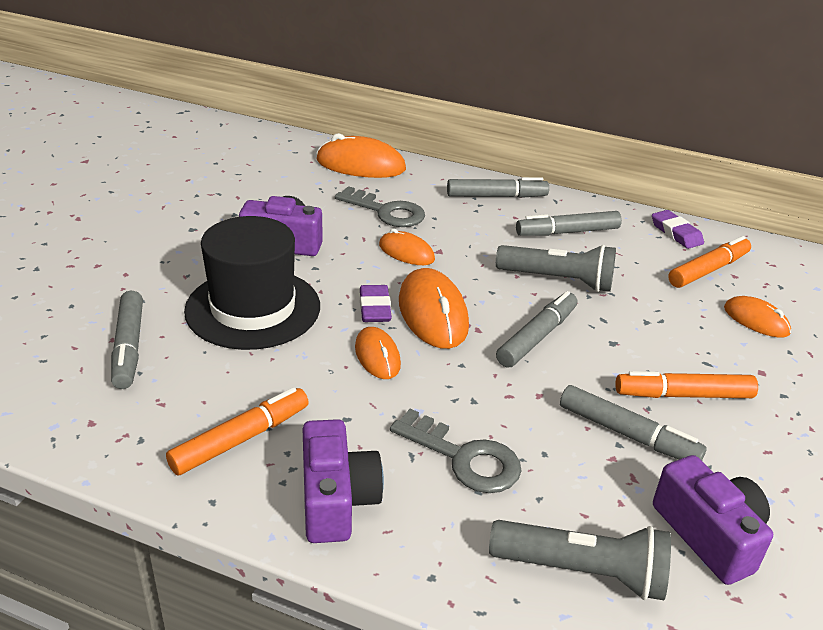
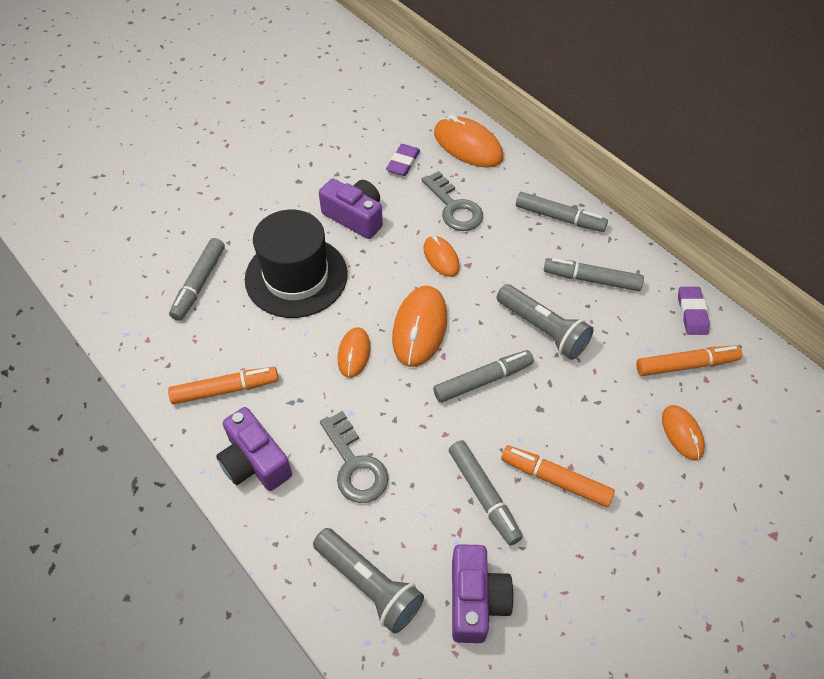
camera: 30 degrees right, 20 degrees up
(336, 499) = (254, 462): purple camera -> purple camera turned 120 degrees clockwise
(375, 308) = (381, 307): purple eraser -> purple eraser (403, 163)

